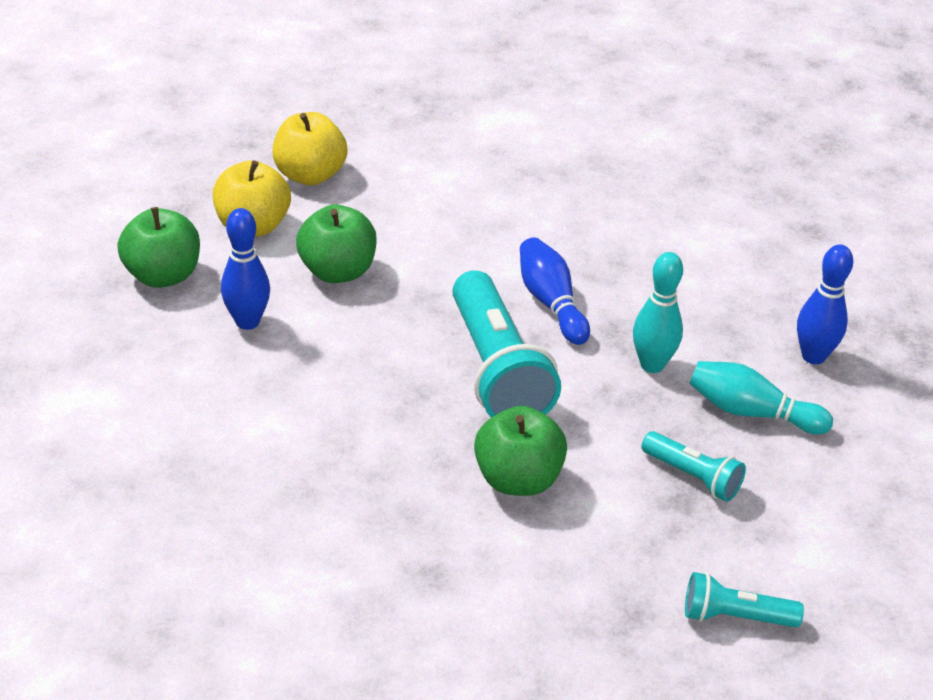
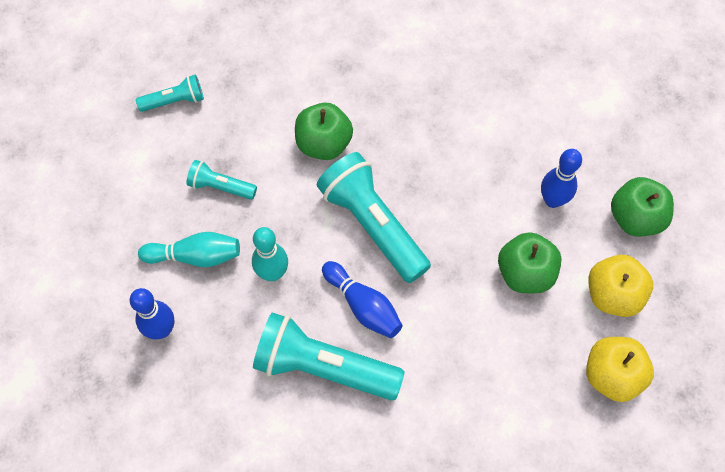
camera: 160 degrees right, 25 degrees up
(624, 270) = (323, 367): none -> turquoise flashlight

